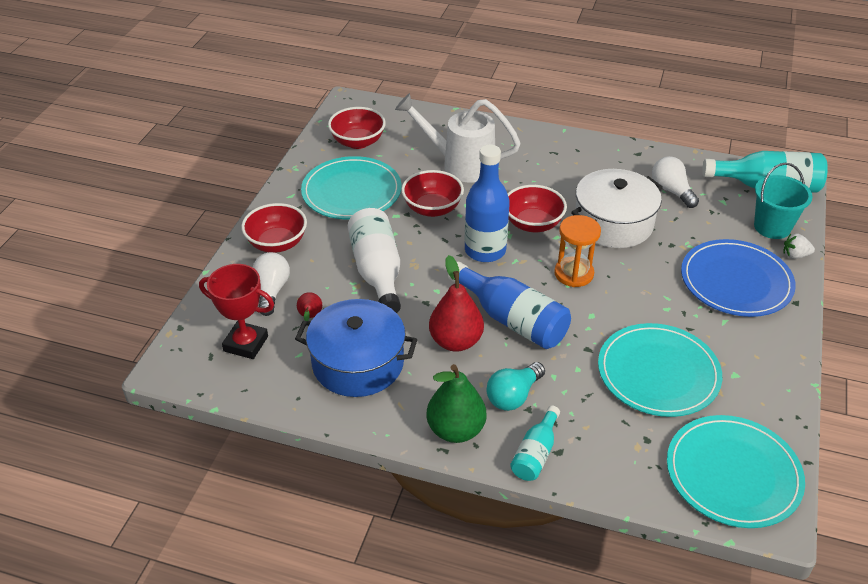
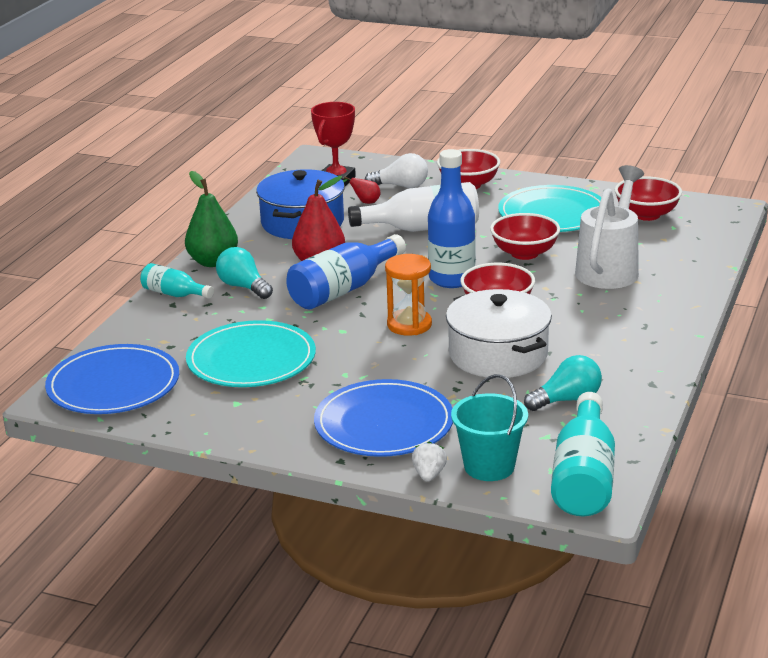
camera: 95 degrees right, 15 degrees down
(671, 191) = (567, 400): white light bulb -> turquoise light bulb
(733, 474) = (113, 385): turquoise plate -> blue plate

